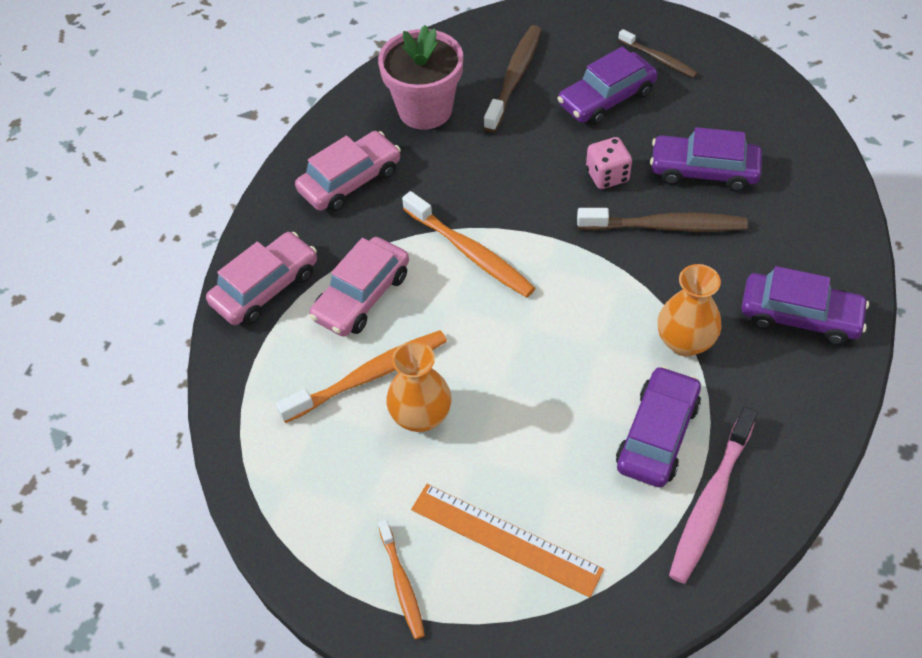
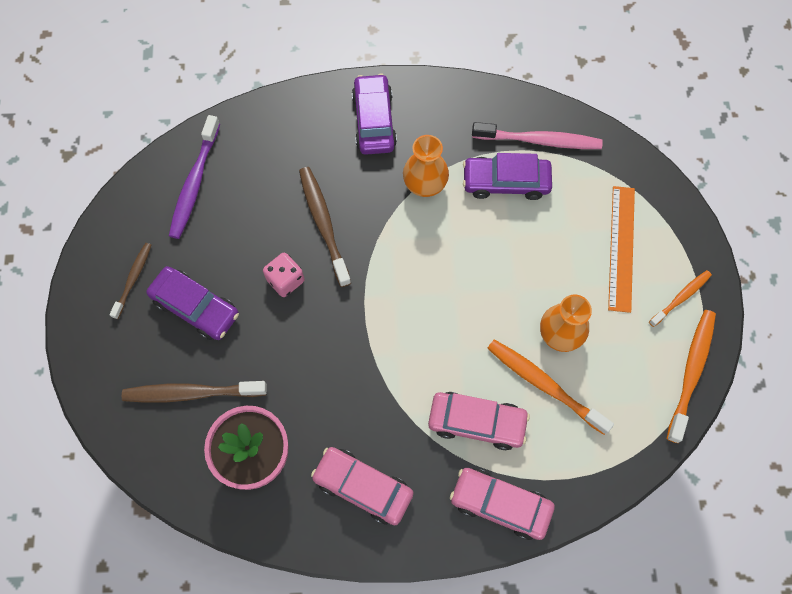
camera: 115 degrees left, 15 degrees up
(470, 252) = (402, 356): orange toothbrush -> orange toothbrush (691, 372)
(703, 170) = (256, 212): purple car -> none
(760, 127) = (194, 183): none -> purple toothbrush

